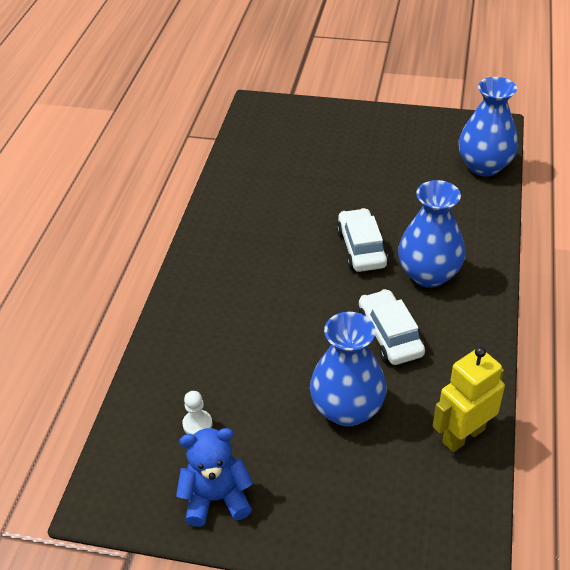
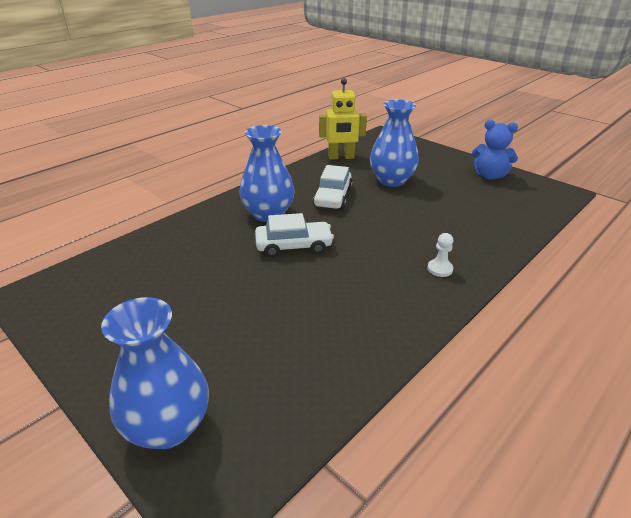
camera: 150 degrees left, 10 degrees down
(197, 424) = (489, 201): white pawn -> white pawn (440, 269)
(361, 248) = (294, 246): white car -> white car turned 120 degrees counterclockwise
(484, 166) = (108, 263): blue vase -> blue vase (168, 426)

